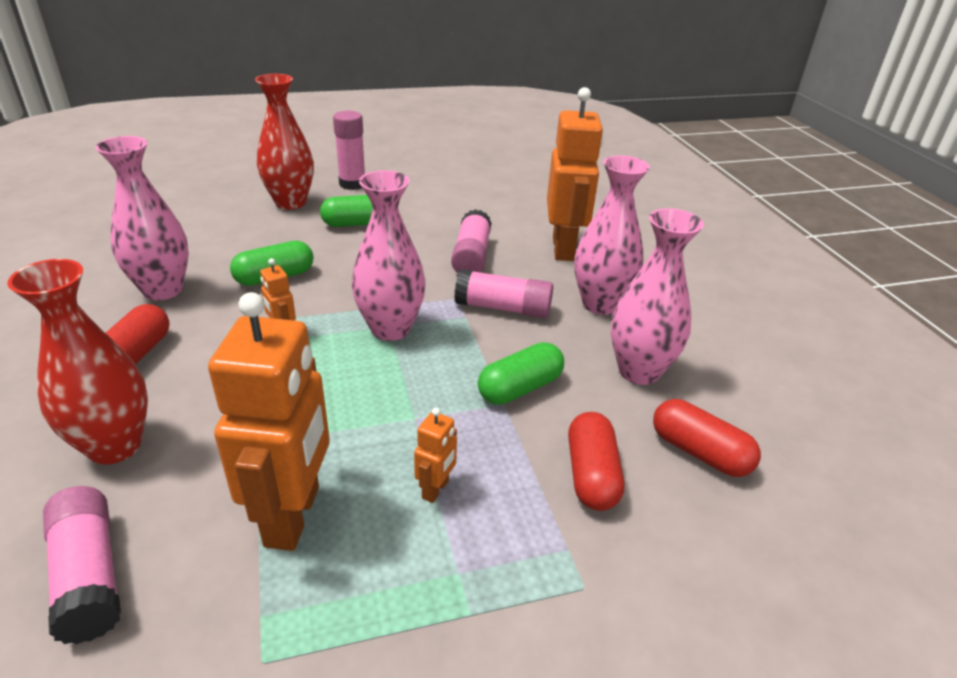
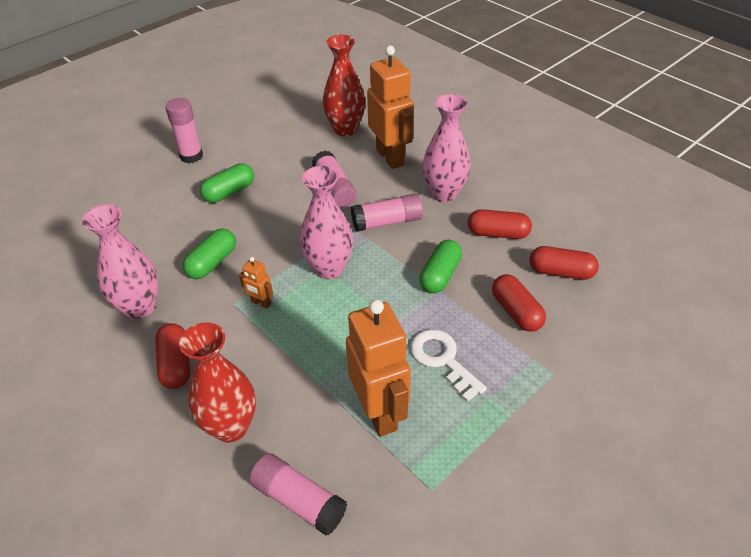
camera: 25 degrees left, 10 degrees up
(290, 203) = (159, 193): red vase -> red vase (345, 129)
(436, 489) = (442, 360): orange robot -> white key
(639, 371) = (498, 233): pink vase -> red capsule

